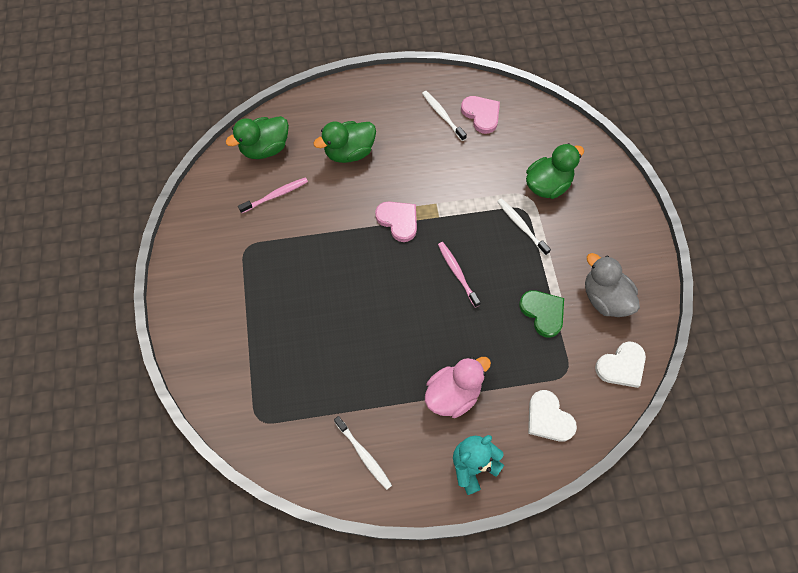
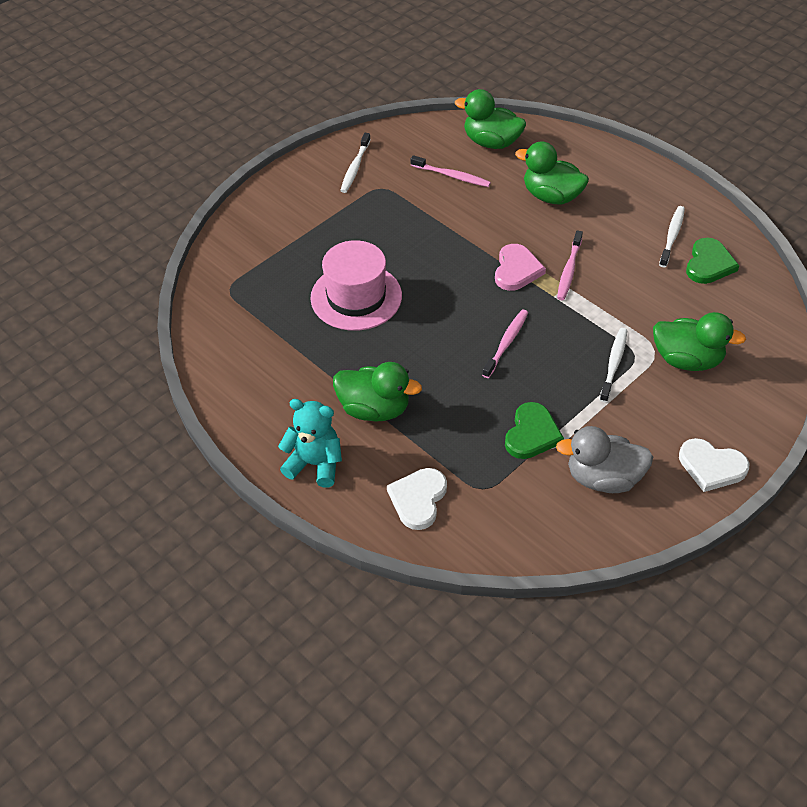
camera: 55 degrees right, 15 degrees down
(340, 337) = (356, 297): none -> pink hat
(363, 454) = (257, 376): white toothbrush -> white toothbrush (355, 167)
(424, 191) = (569, 270): none -> pink toothbrush
(453, 394) = (374, 409): pink duck -> green duck
(481, 115) = (709, 264): pink heart -> green heart
(604, 298) = (603, 478): grey duck -> grey duck turned 105 degrees counterclockwise
(621, 366) = (537, 534): white heart -> white heart (711, 466)

